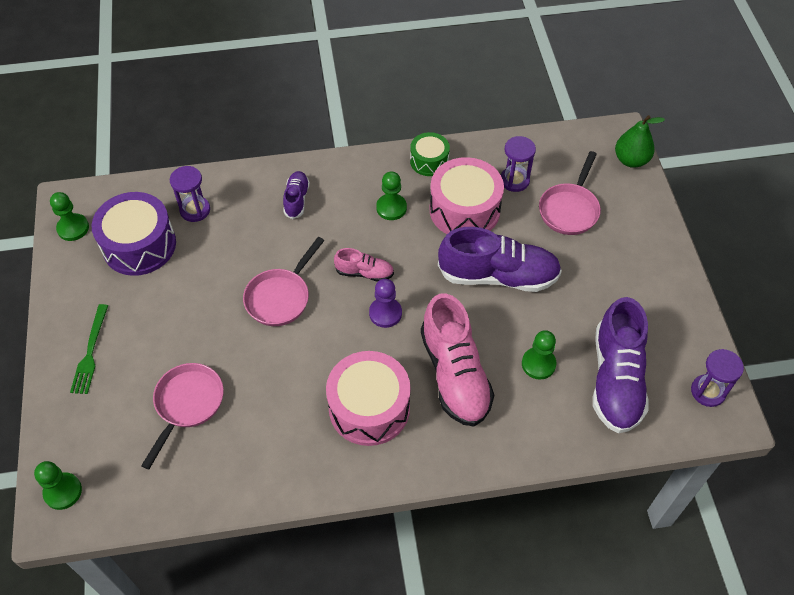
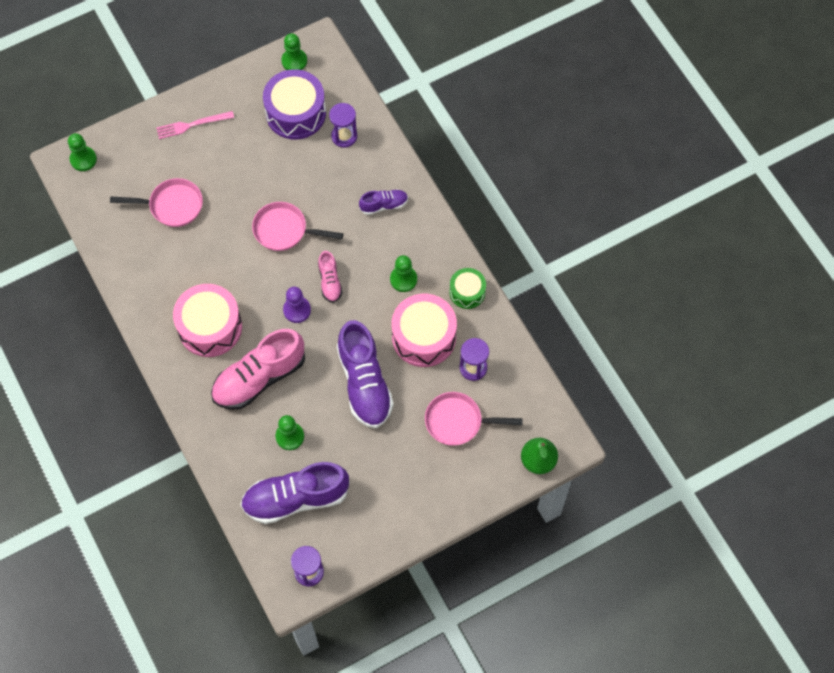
camera: 70 degrees right, 10 degrees up
(90, 352) = (192, 125): green fork -> pink fork

